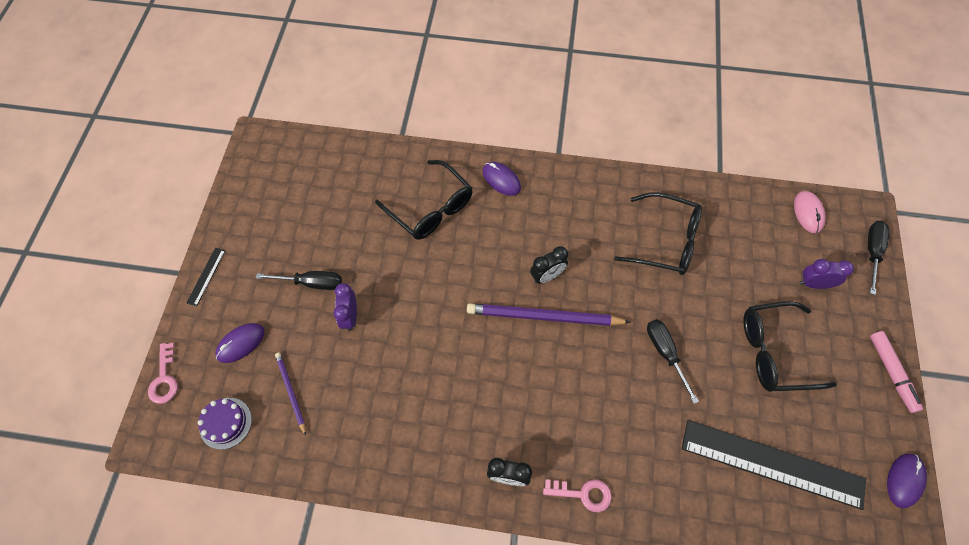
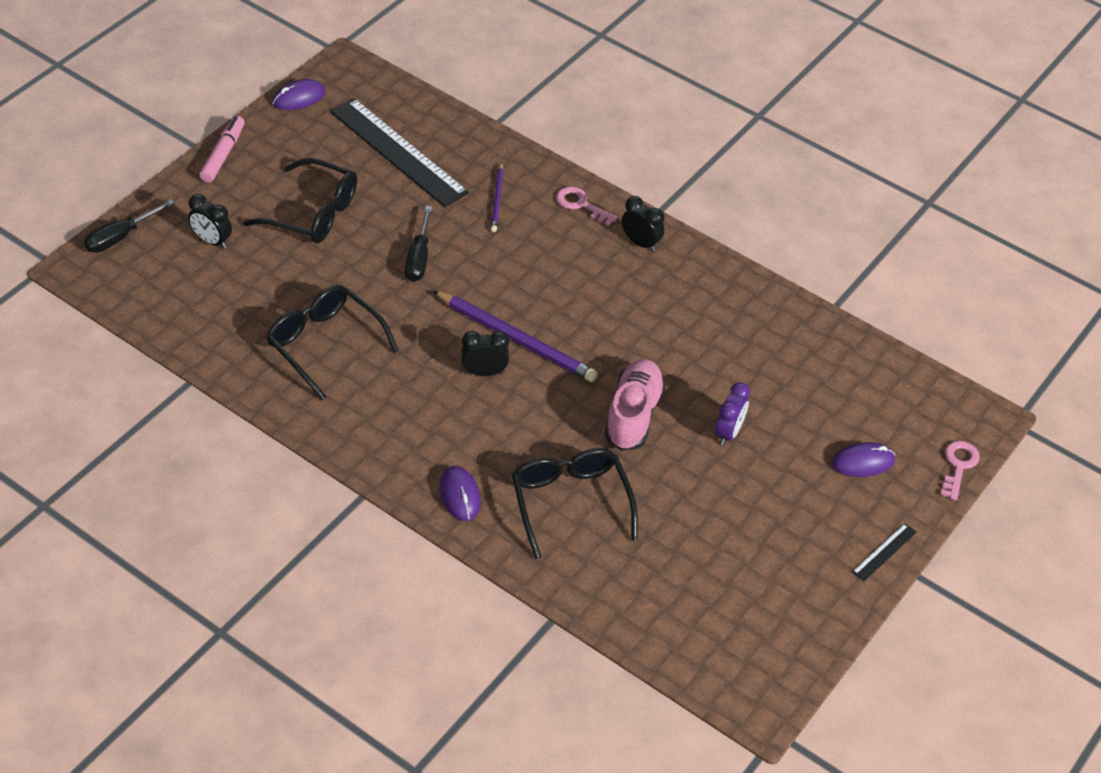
camera: 155 degrees left, 15 degrees down
(225, 423) = (901, 398): purple cake -> none
(291, 392) = (822, 394): purple pencil -> purple pencil (497, 199)
(311, 283) = (758, 487): black screwdriver -> none
(425, 296) = (633, 415): none -> pink shoe
(808, 213) = (141, 297): pink mouse -> none
(814, 284) = (212, 241): purple clock -> black clock

